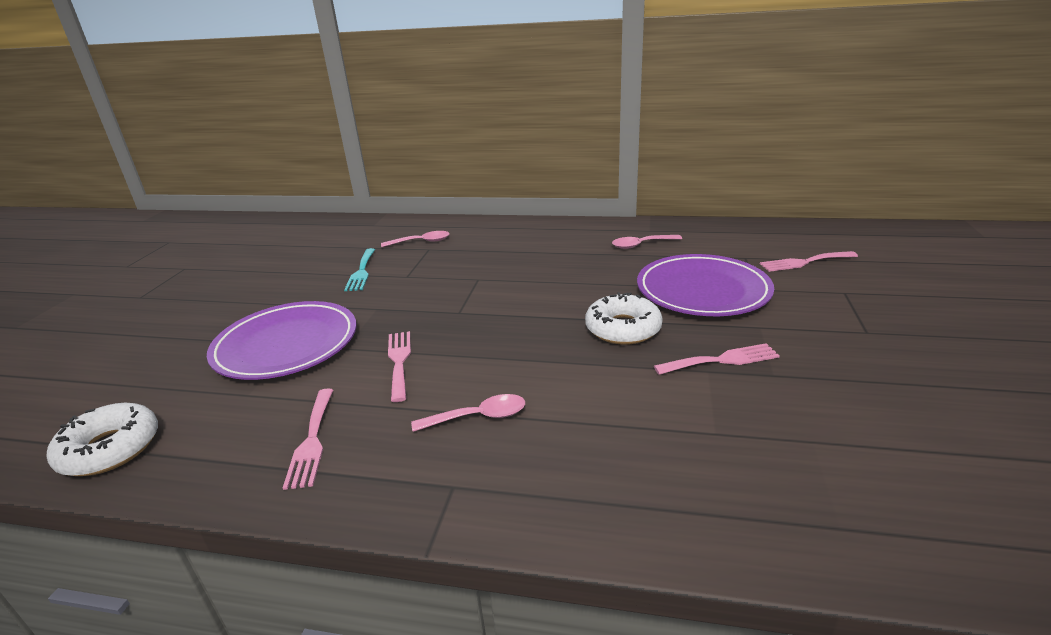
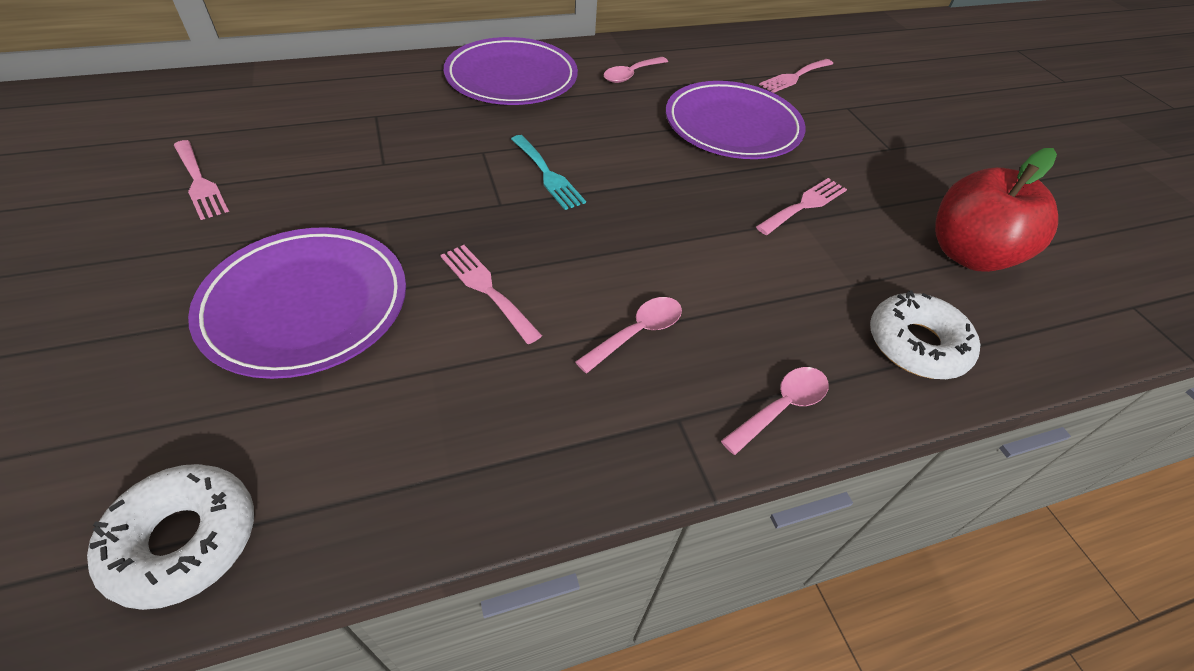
camera: 35 degrees left, 20 degrees up
(312, 440) = (475, 423): pink fork -> pink fork (200, 182)
(361, 272) = (309, 167): turquoise fork -> turquoise fork (548, 175)
(421, 242) = (355, 105): pink spoon -> pink spoon (781, 407)
(542, 237) = (511, 78): none -> purple plate
(623, 328) = (693, 188): white donut -> white donut (916, 344)
(886, 441) = (968, 254): none -> red apple

